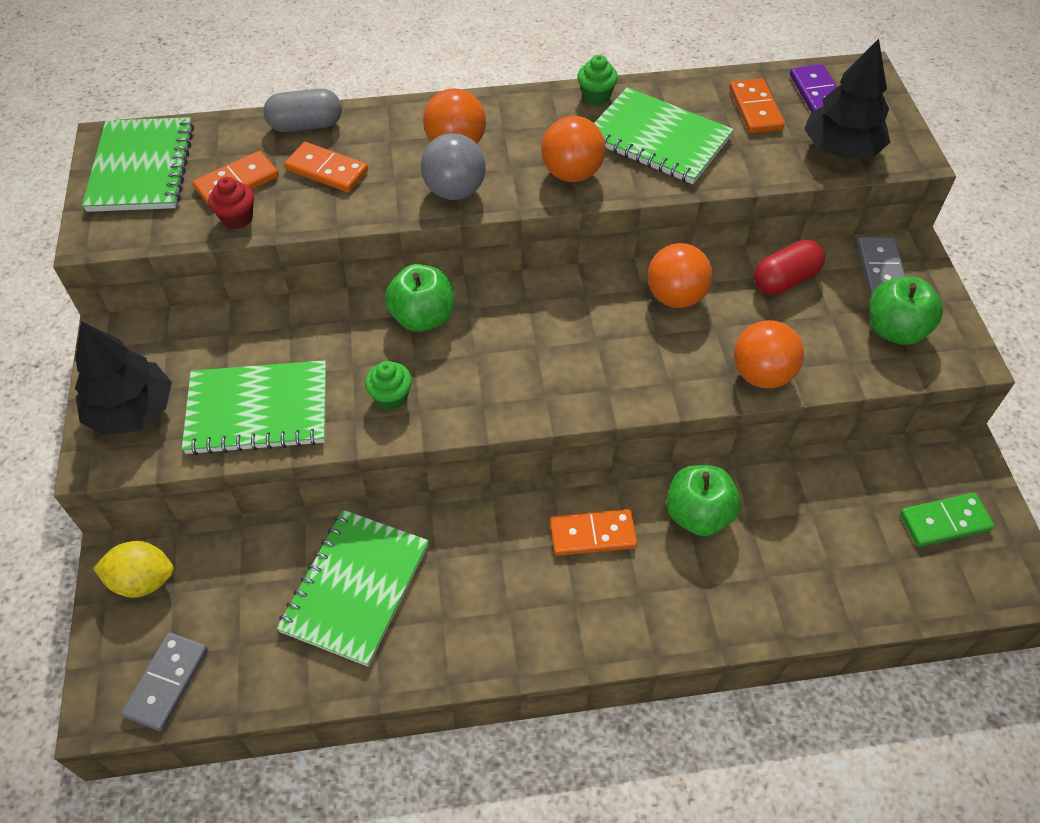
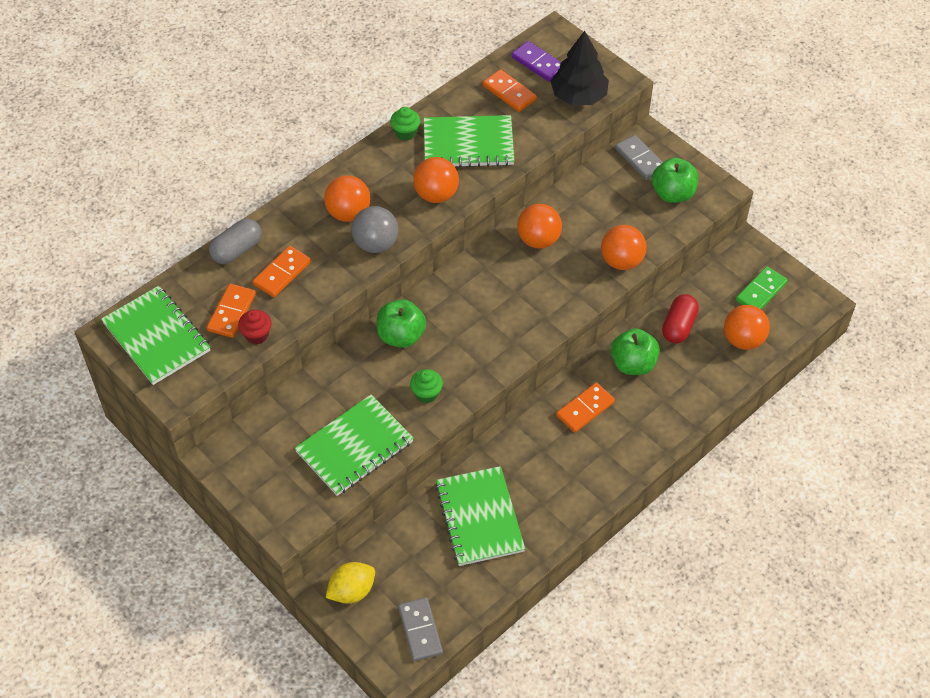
camera: 35 degrees left, 0 degrees up
(132, 411) = (277, 493): black tree -> none
(326, 170) = (282, 273): orange domino -> orange domino turned 45 degrees counterclockwise
(785, 280) = (592, 195): red capsule -> red capsule (678, 326)
(873, 570) = (743, 340): none -> orange ball

